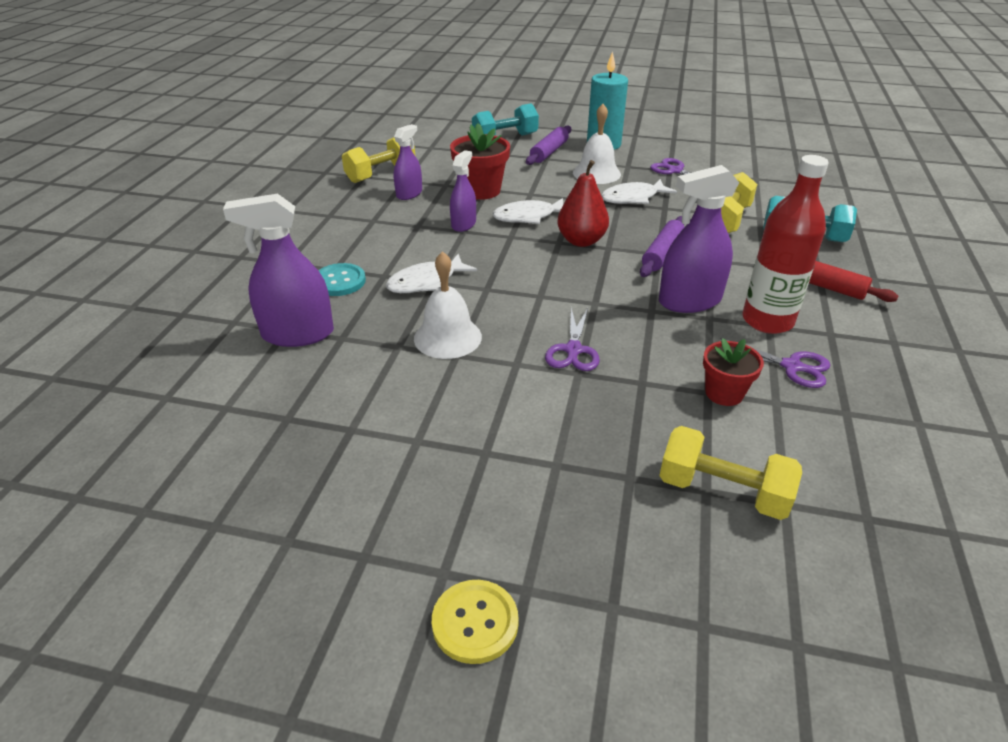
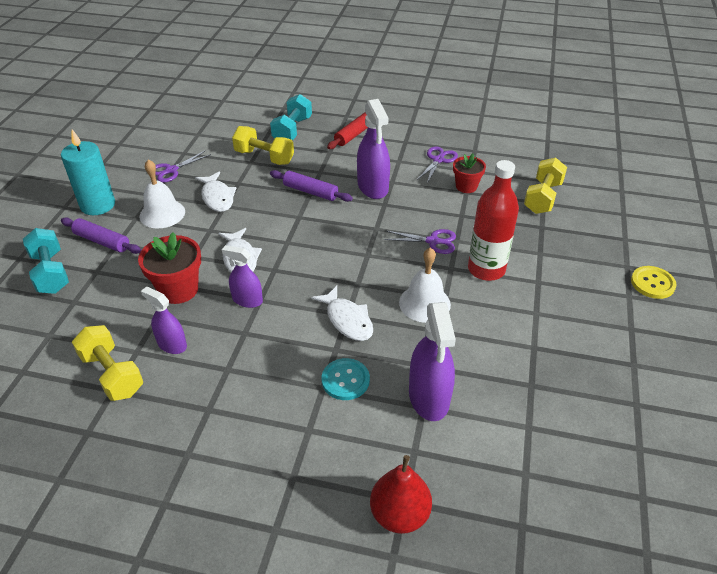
camera: 90 degrees left, 5 degrees up
(581, 241) = (287, 230): red pear -> red pear (399, 514)
(767, 321) = (394, 161): red bottle -> red bottle (486, 269)

